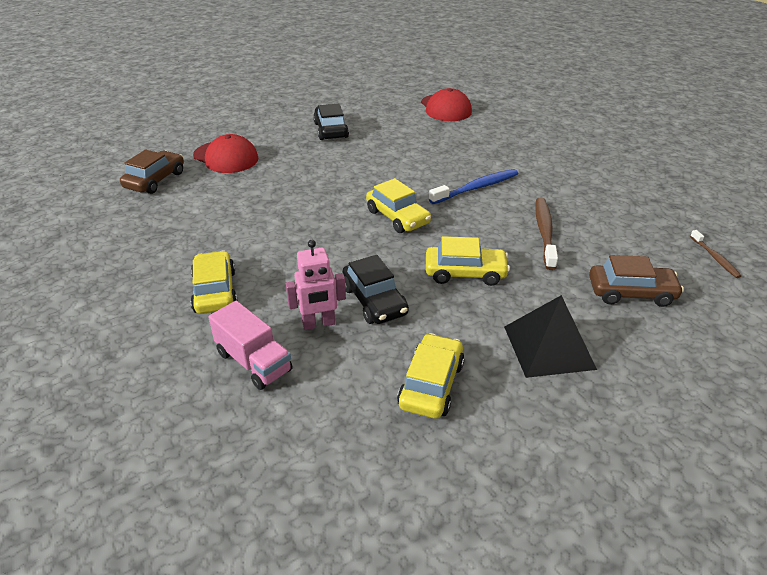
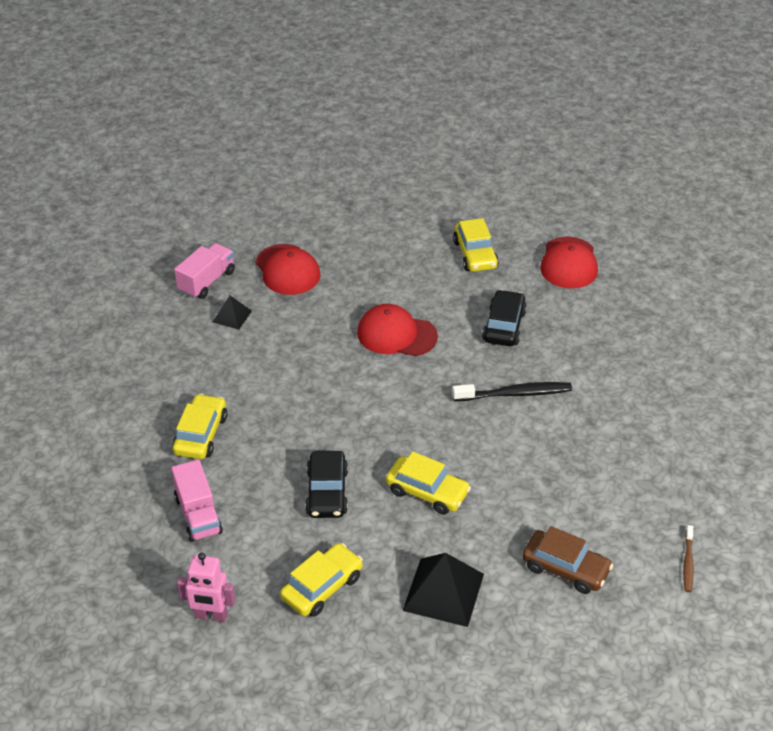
camera: 25 degrees right, 5 degrees up
(155, 180) = (207, 281): brown car -> pink truck
(193, 197) = (232, 316): none -> black pyramid
(319, 324) = (267, 498): pink robot -> pink robot (211, 616)
(331, 130) = (416, 261): black car -> black car (504, 326)
(350, 175) = (396, 334): none -> red cap
(397, 217) = (409, 405): yellow car -> yellow car (475, 254)
(476, 188) = (515, 394): blue toothbrush -> black toothbrush
(544, 232) = (540, 473): brown toothbrush -> none

